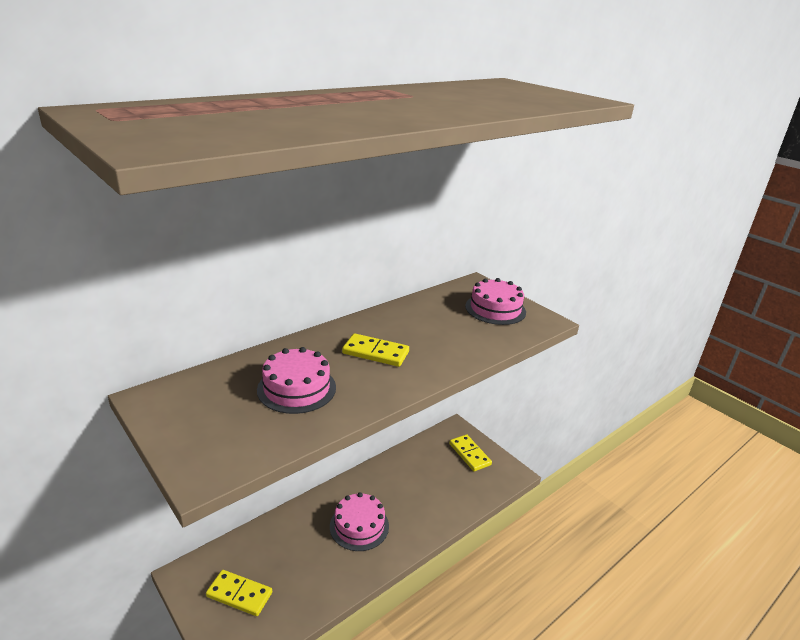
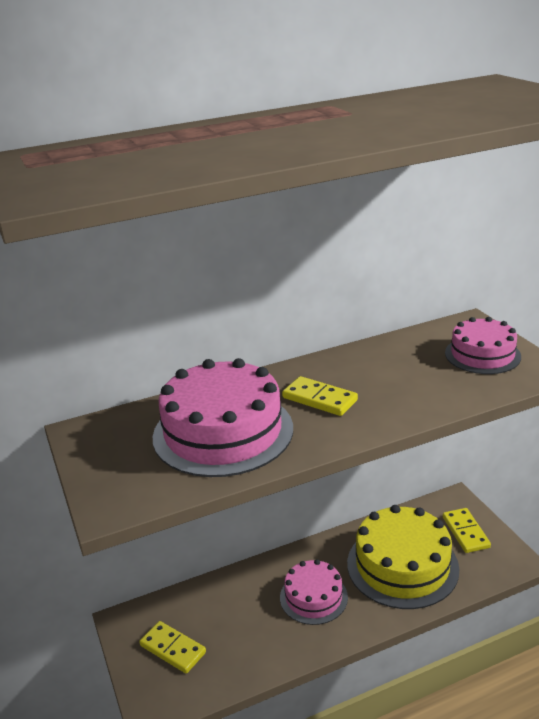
camera: 20 degrees right, 0 degrees up
(296, 388) = (223, 432): pink cake -> pink cake, size x1.69
(427, 488) = (402, 565): none -> yellow cake

